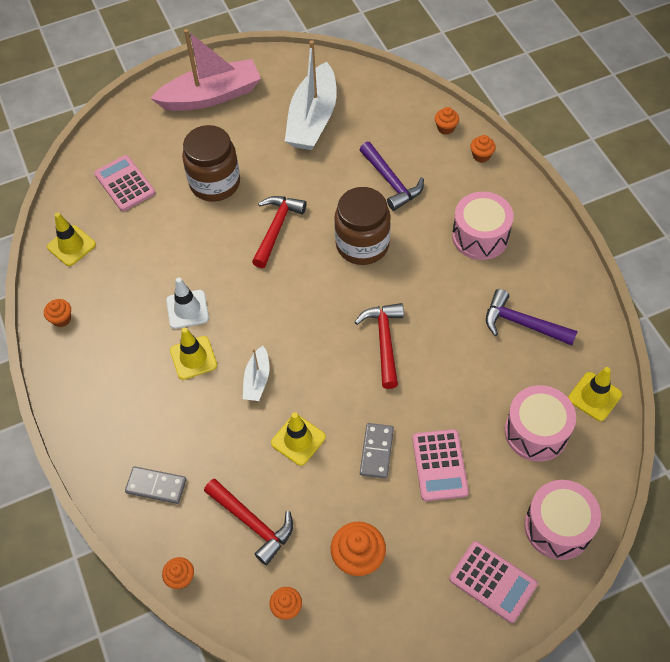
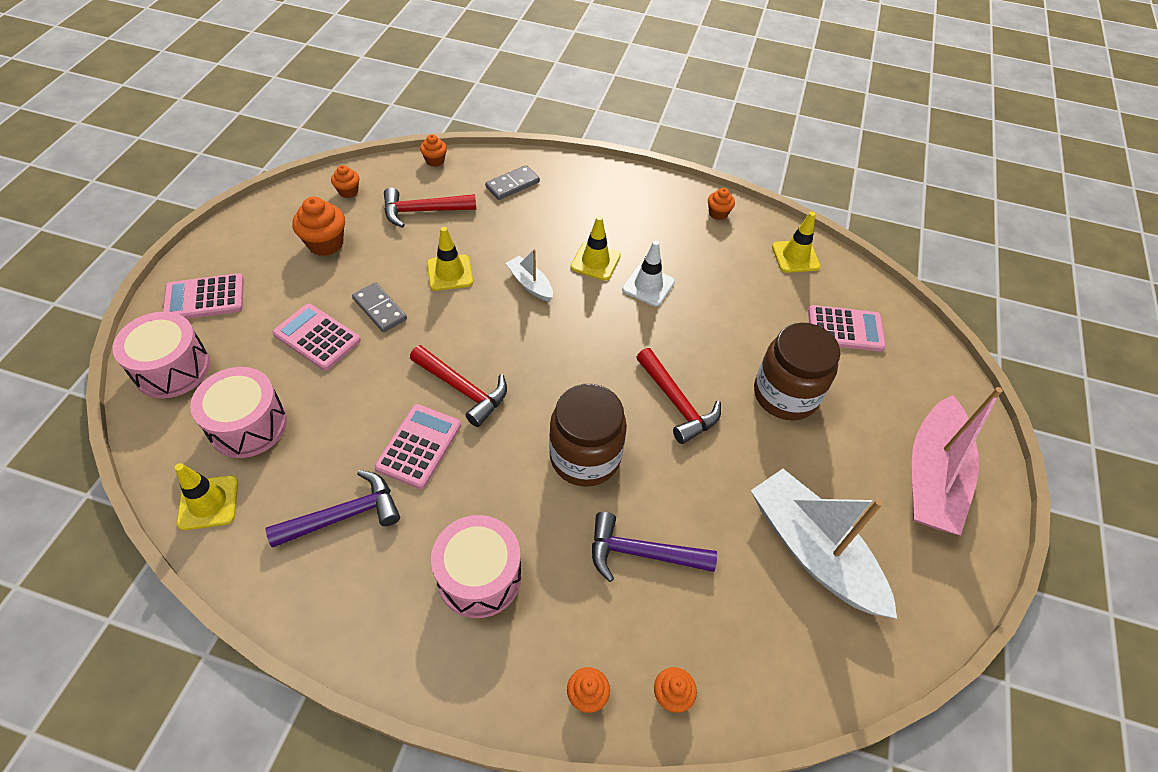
camera: 125 degrees right, 5 degrees down
(445, 328) = (419, 446): none -> pink calculator

